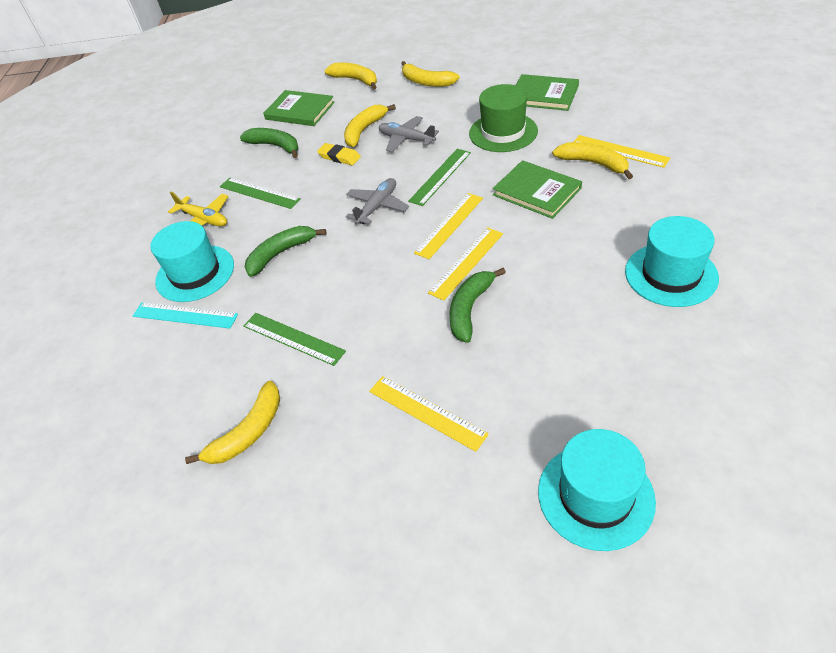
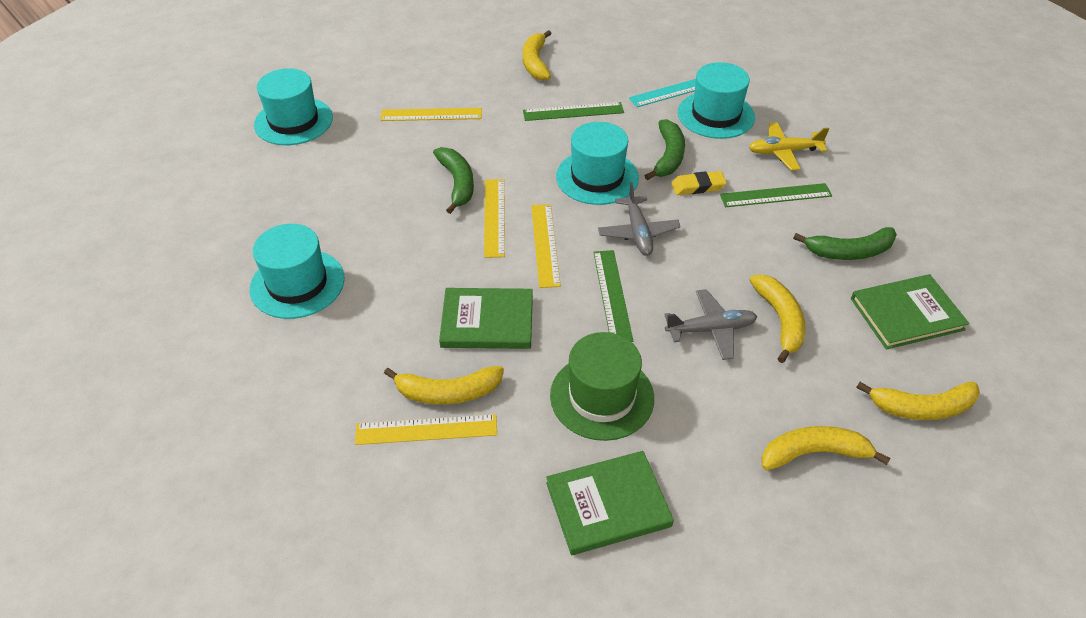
camera: 135 degrees right, 0 degrees up
(339, 157) = (756, 270): yellow eraser -> yellow eraser (698, 186)
(353, 261) = (597, 177): none -> turquoise hat

